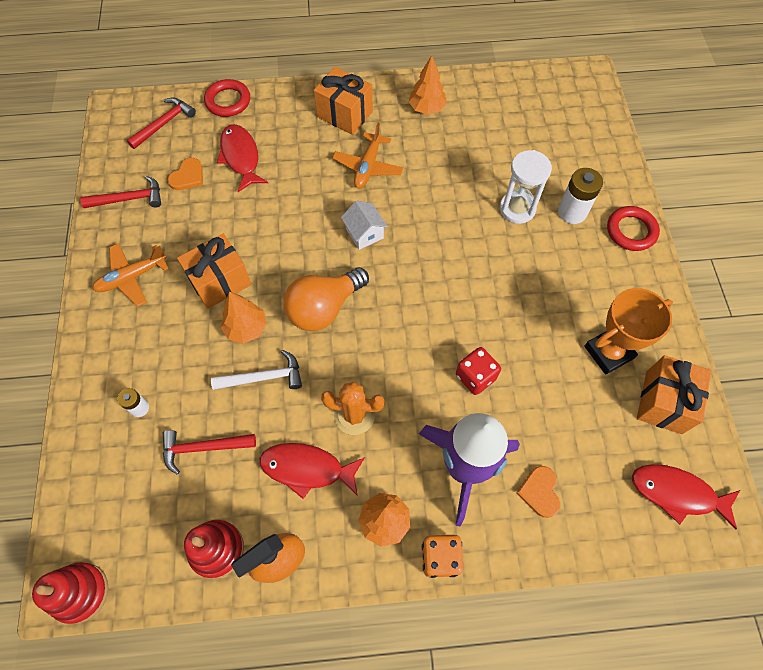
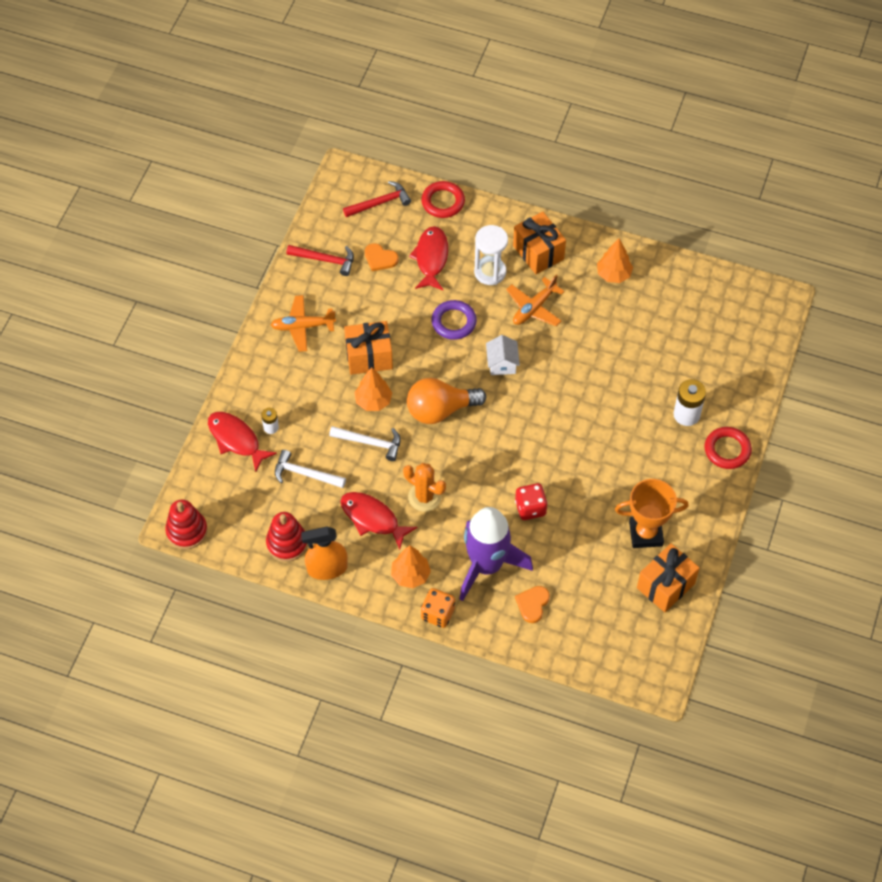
camera: 25 degrees right, 5 degrees down
(188, 176) = (380, 258): orange heart -> orange heart turned 60 degrees clockwise
(203, 448) = (305, 474): red hammer -> white hammer
(294, 211) = (454, 322): none -> purple ring
(517, 209) = (641, 393): white hourglass -> white hourglass (490, 272)
(677, 493) = (634, 648): red fish -> red fish (236, 440)

